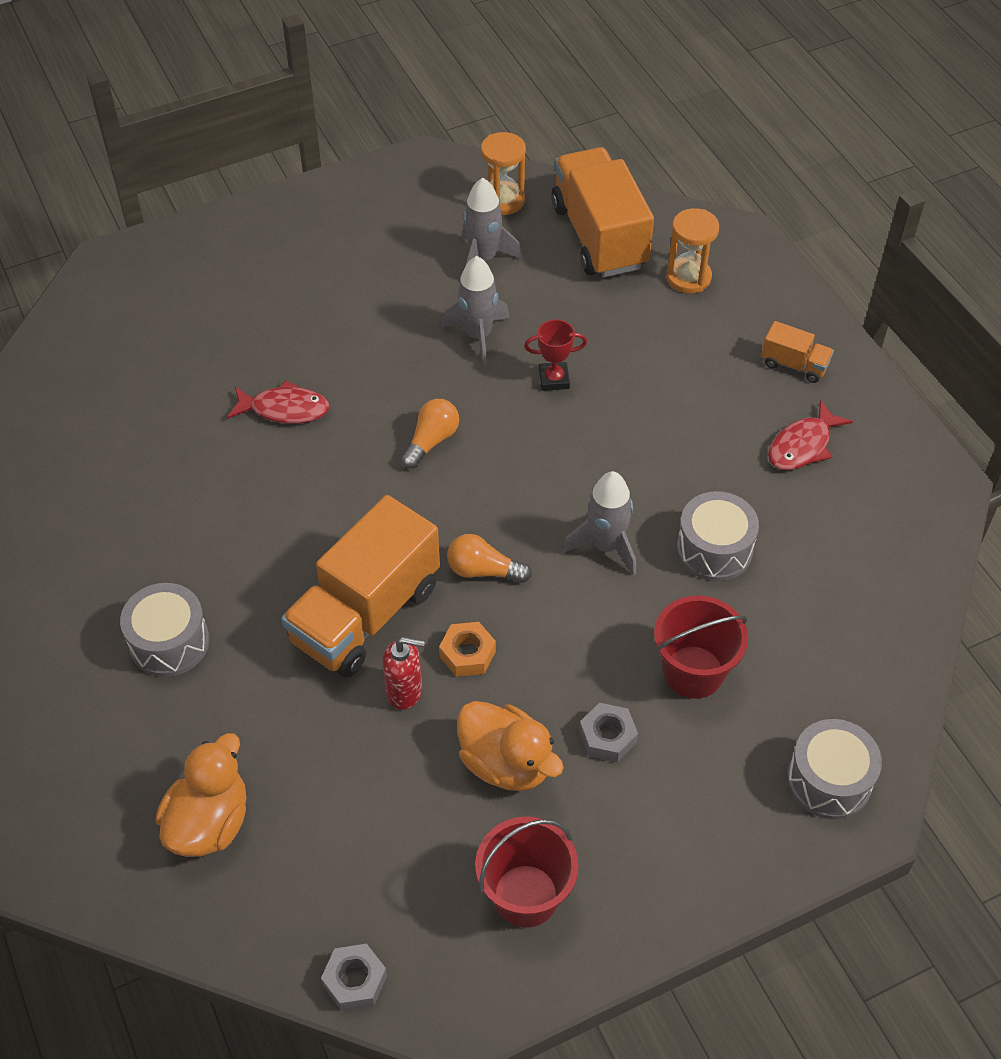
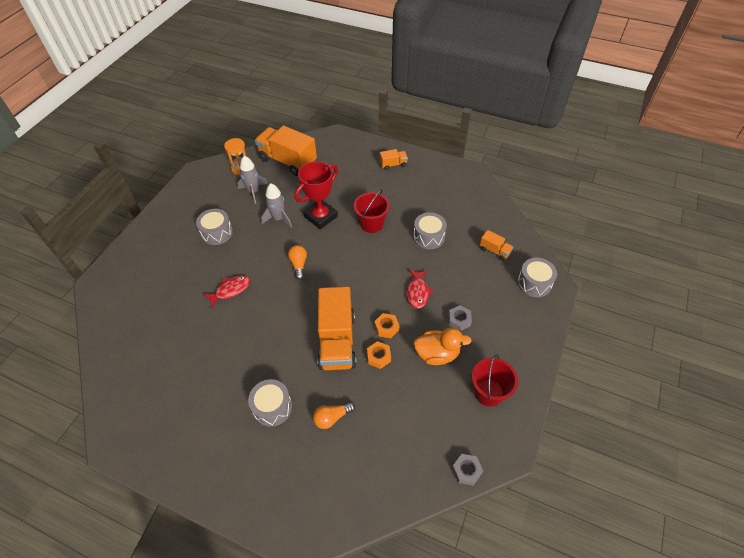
camera: 40 degrees left, 0 degrees up
(209, 822) = (357, 461): orange duck -> none
(354, 295) = (217, 233): none -> grey drum
(405, 691) = (378, 357): red soap dispenser -> orange nut
(483, 570) = (362, 296): orange light bulb -> orange light bulb (332, 417)
(554, 379) = (321, 216): red trophy -> red trophy, size x1.99
(605, 546) = (394, 259): grey rocket -> none
(688, 277) = (332, 157): orange hourglass -> none
(693, 672) = (462, 279): red bucket -> red bucket (371, 224)
(802, 446) = (421, 187): red fish -> red fish (417, 292)
(817, 665) = (494, 251): none -> orange truck

